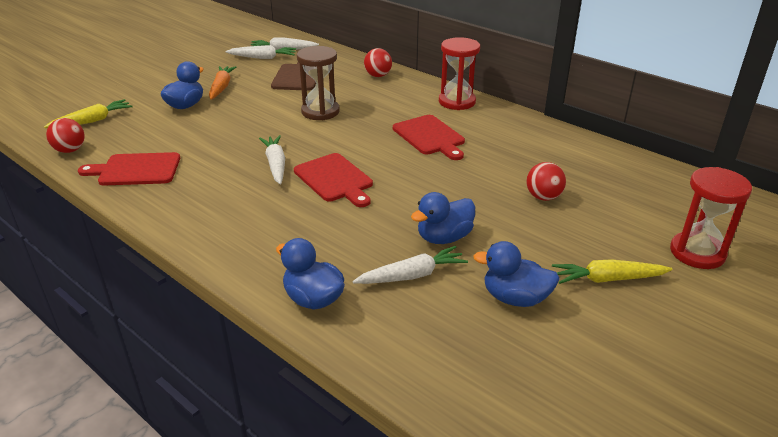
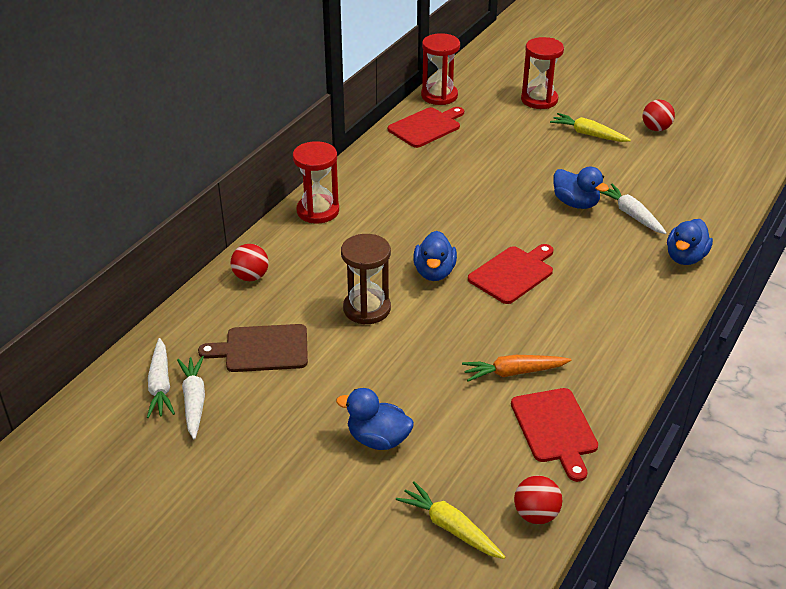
camera: 100 degrees left, 5 degrees up
(221, 87) = (311, 418): orange carrot -> orange carrot (514, 372)
(276, 165) = (501, 319): white carrot -> none
(430, 136) = (406, 223): red cutting board -> red cutting board (426, 127)
(515, 298) = (630, 170): blue duck -> blue duck (434, 272)
(543, 197) = (494, 158): red ball -> red ball (656, 129)
(608, 279) = (588, 134): yellow carrot -> yellow carrot turned 135 degrees clockwise
(683, 179) = (439, 96): none -> red hourglass

